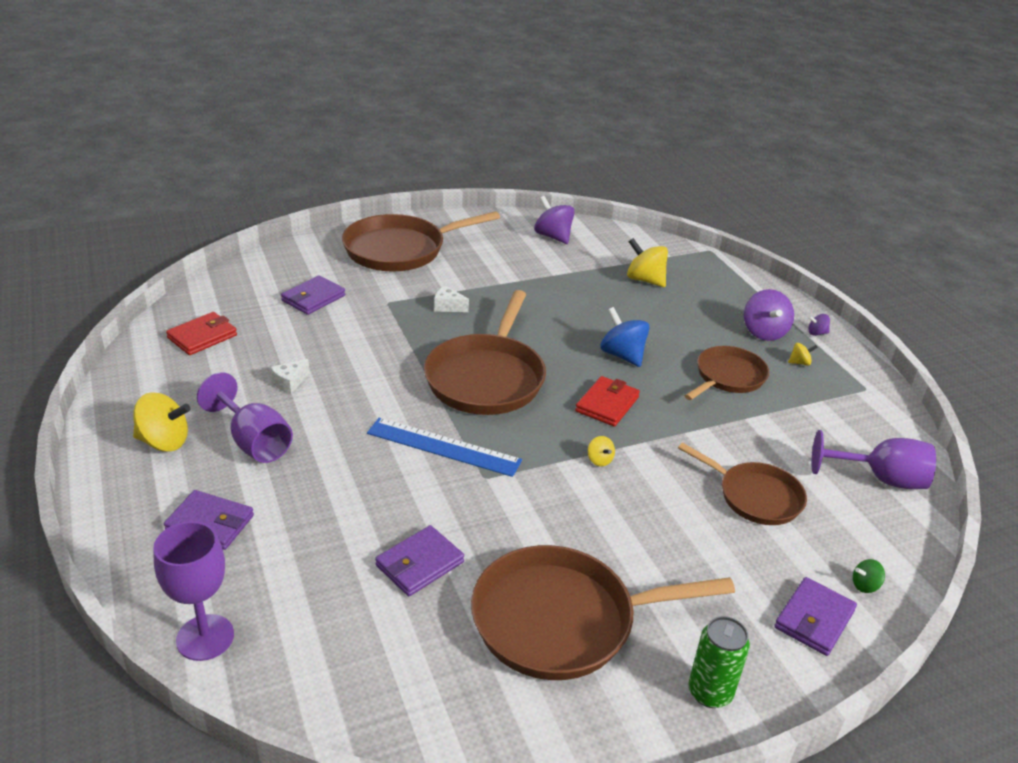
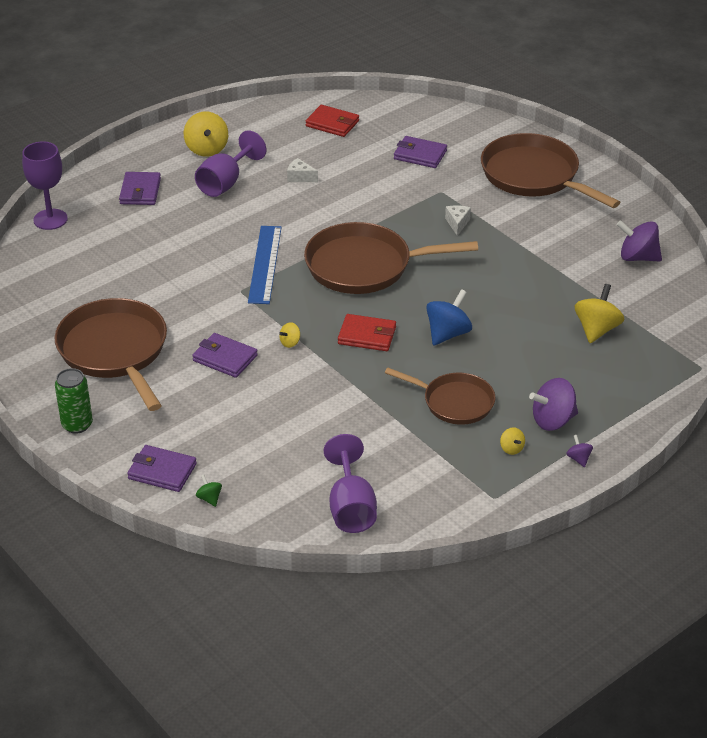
camera: 75 degrees right, 5 degrees up
(419, 564) = (140, 281): purple wallet -> purple wallet (225, 358)
(553, 236) = (637, 257): purple spinning top -> purple spinning top turned 105 degrees counterclockwise
(755, 496) = (288, 432): brown pan -> none

